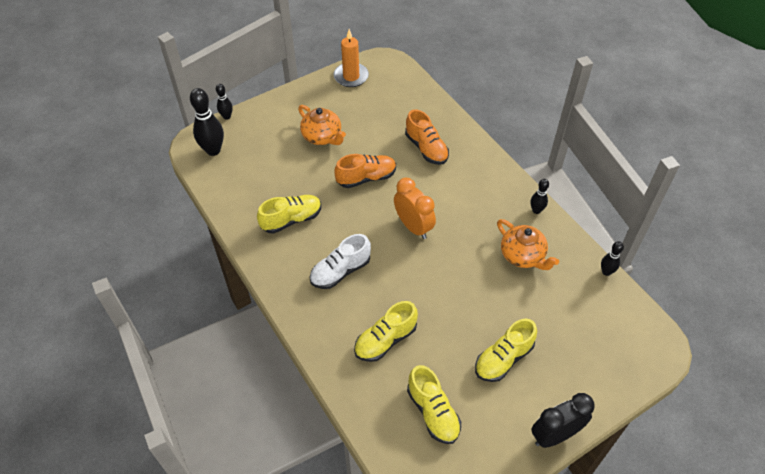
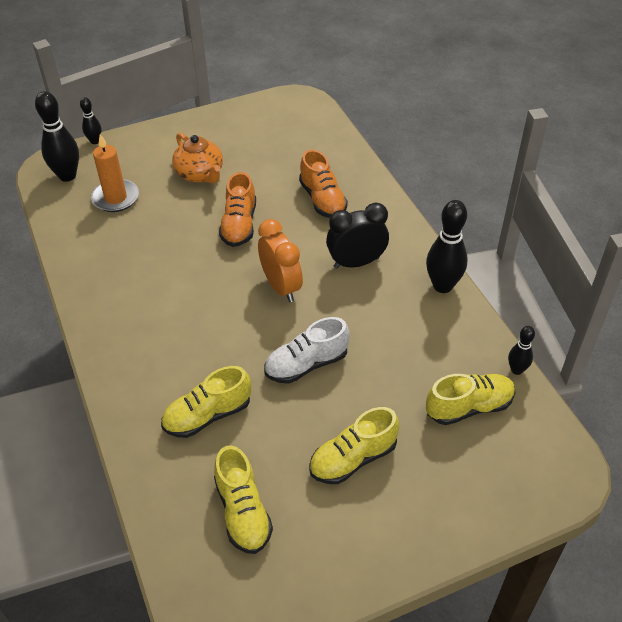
camera: 10 degrees right, 5 degrees down
(291, 220) = (135, 262): yellow shoe -> yellow shoe (469, 407)
(340, 271) = (176, 327): white shoe -> white shoe (306, 364)
(351, 76) = (254, 112): orange candle -> orange candle (116, 198)
(366, 178) = (239, 225): orange shoe -> orange shoe turned 105 degrees clockwise
(522, 256) = (411, 337): orange teapot -> none
(536, 210) = (442, 286): black bowling pin -> black bowling pin, size x1.83
(555, 435) = (396, 565): black clock -> black clock (356, 263)

